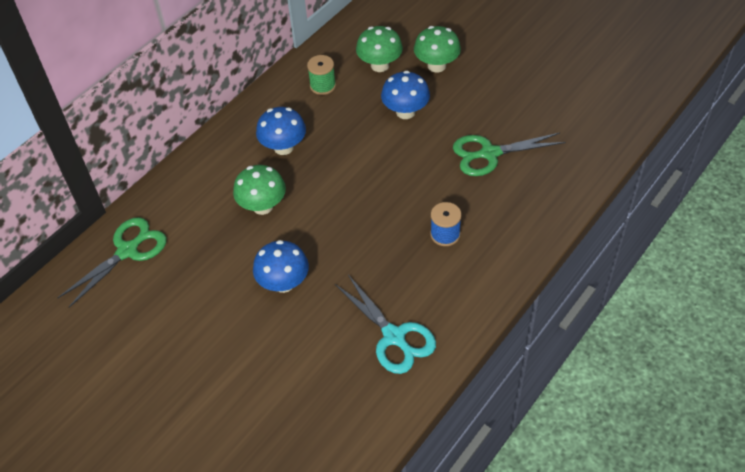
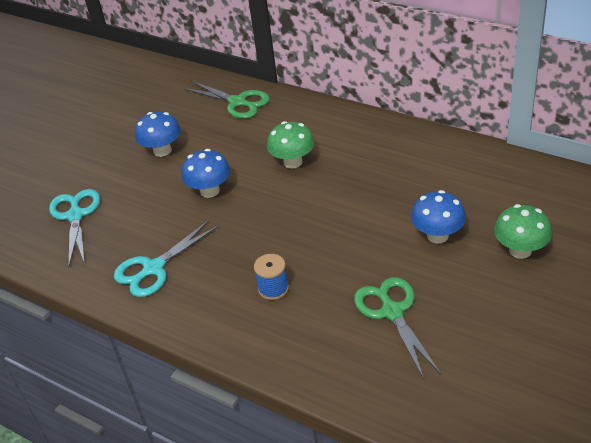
camera: 85 degrees right, 10 degrees down
(282, 424) = (75, 216): none -> turquoise scissors
(283, 147) = (366, 160): blue mushroom -> blue mushroom (162, 150)
(323, 86) = (457, 170): green spool -> none
(380, 65) = (503, 205): green mushroom -> none

